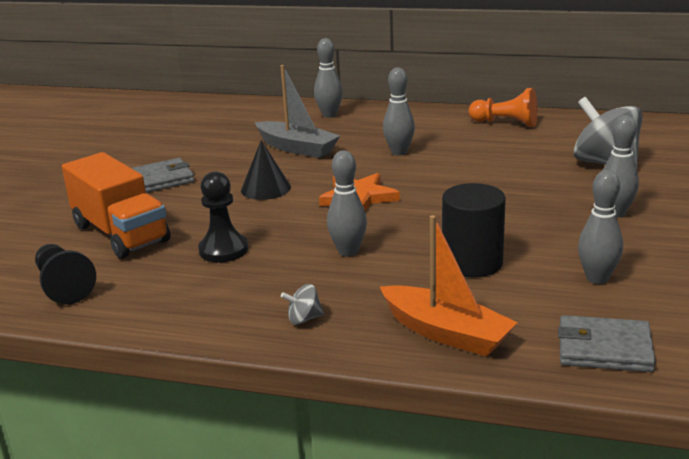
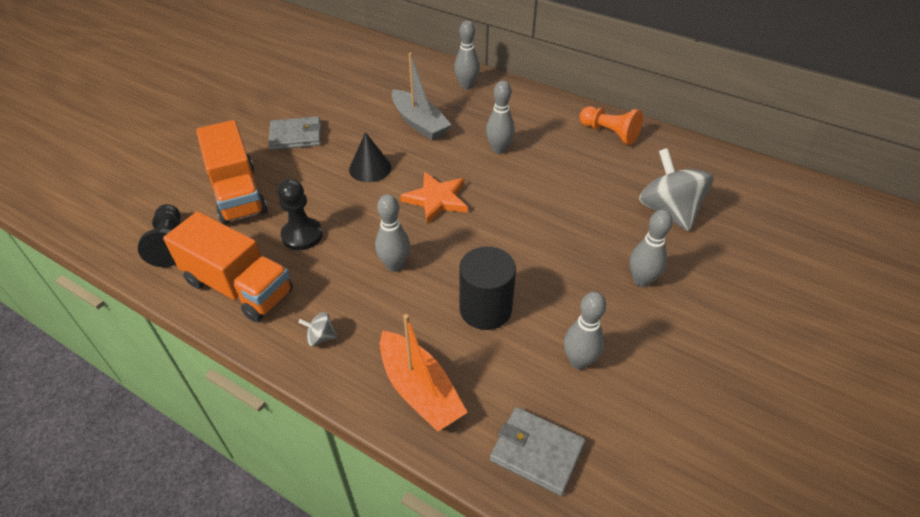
camera: 15 degrees right, 20 degrees up
(176, 302) = (239, 287): none -> orange truck

